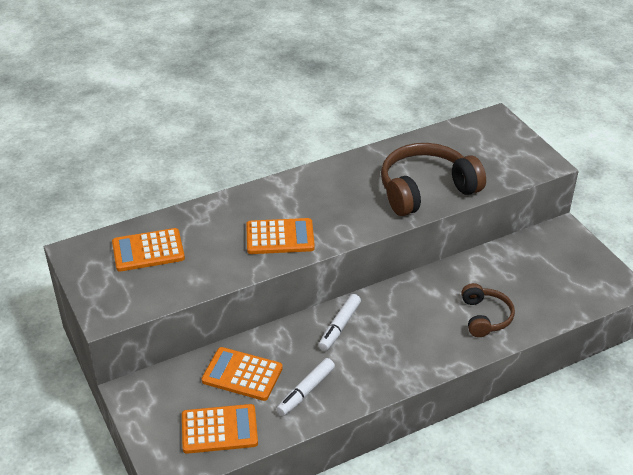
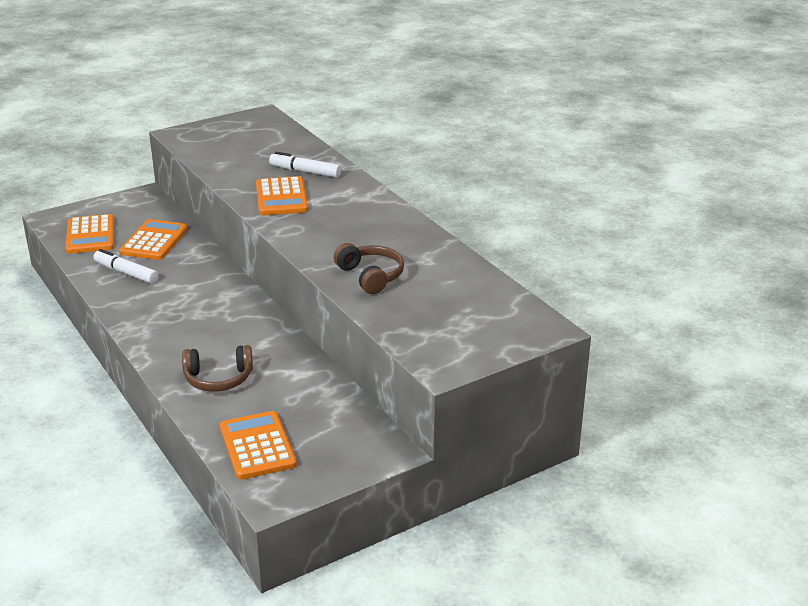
camera: 85 degrees right, 10 degrees down
(148, 251) = (262, 142): orange calculator -> orange calculator (257, 446)
(339, 326) = (212, 287): white marker -> white marker (305, 171)
(426, 189) = (371, 276): brown headphones -> brown headphones, size x0.56

